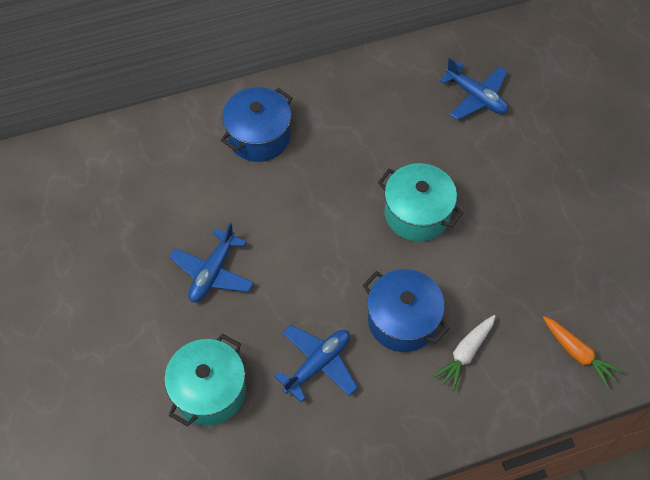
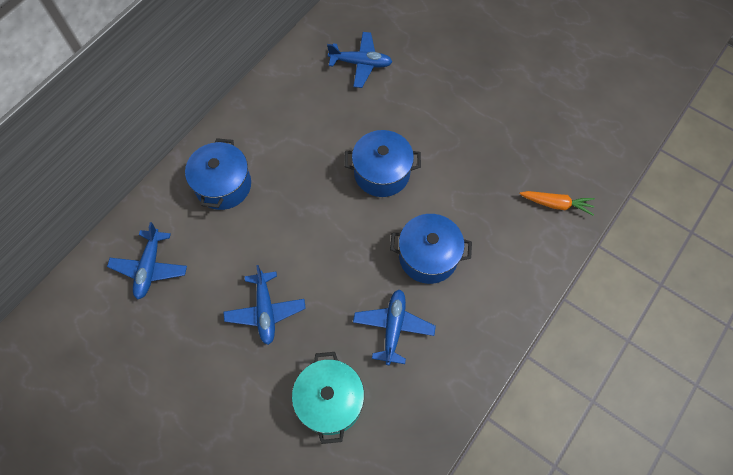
camera: 35 degrees left, 5 degrees up
(142, 171) = (150, 267): none -> blue plane
(417, 213) = (382, 173): turquoise pot -> blue pot
(465, 354) = (486, 252): white carrot -> none

